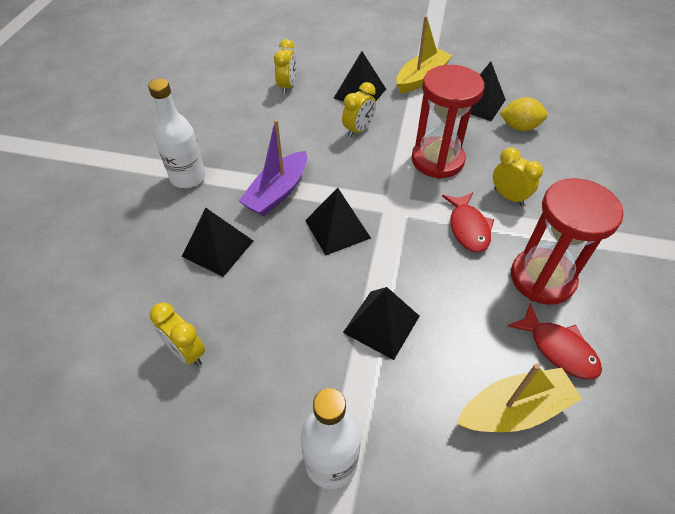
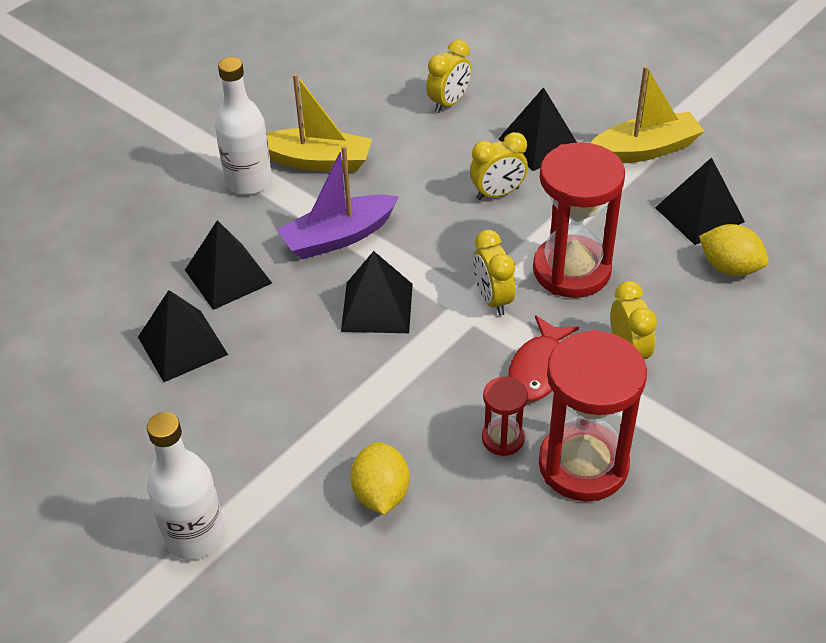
camera: 30 degrees right, 5 degrees down
(187, 352) = (127, 371): yellow clock -> yellow clock (492, 299)
(381, 324) = (347, 431): black pyramid -> black pyramid (182, 345)
(438, 359) = (381, 494): none -> yellow lemon
(483, 283) = (503, 439): none -> red hourglass
(514, 409) = (423, 580): yellow boat -> yellow boat (317, 161)
(558, 349) = (531, 547): red fish -> none

